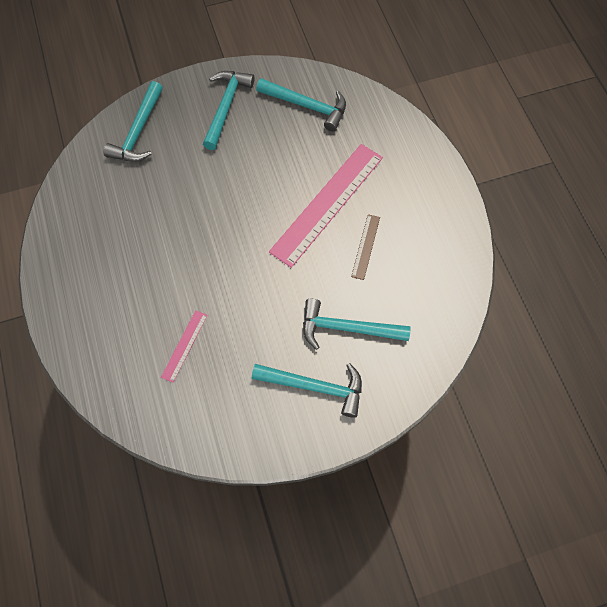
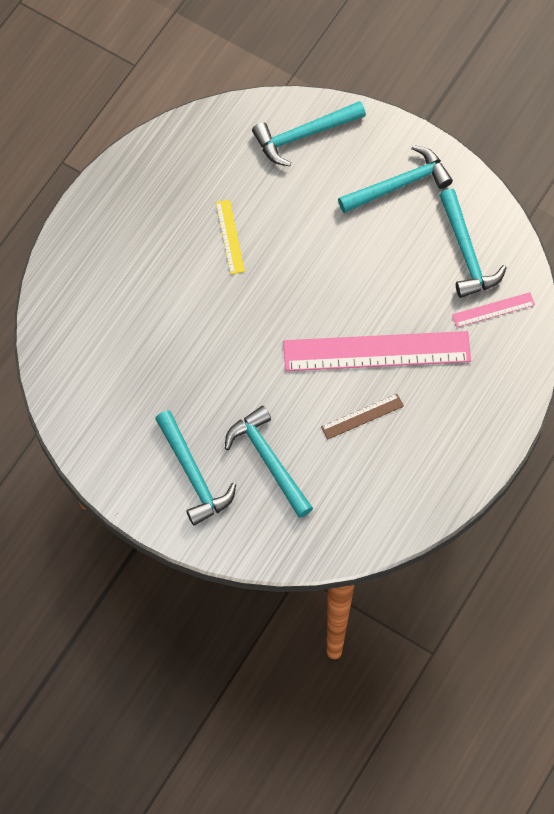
camera: 50 degrees right, 0 degrees up
(163, 227) = (230, 236): none -> yellow ruler
(184, 345) = (139, 345): pink ruler -> pink ruler (493, 310)

